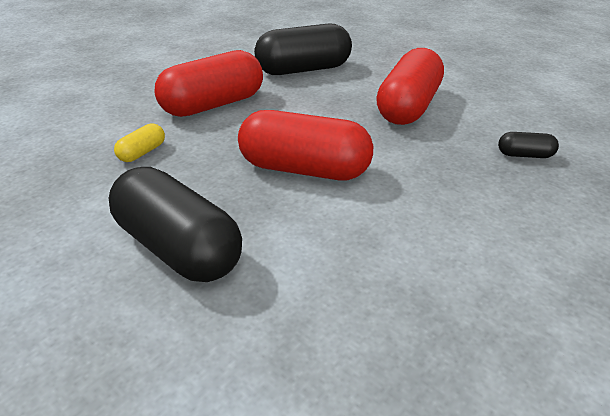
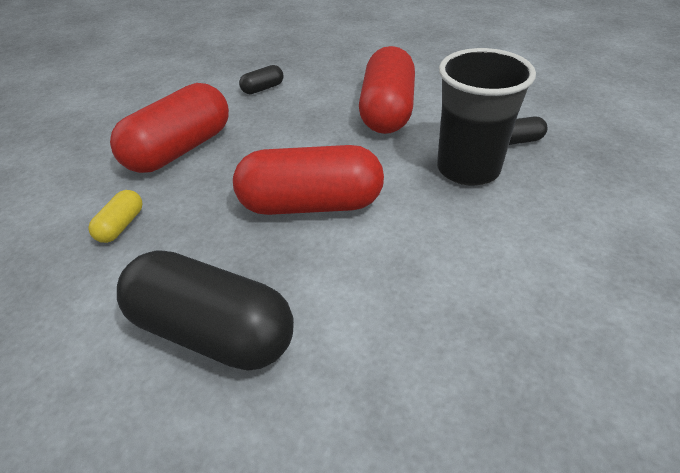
camera: 15 degrees left, 5 degrees up
(303, 69) = (263, 89): black capsule -> black capsule, size x0.44
(464, 169) = (468, 169): none -> black cup

